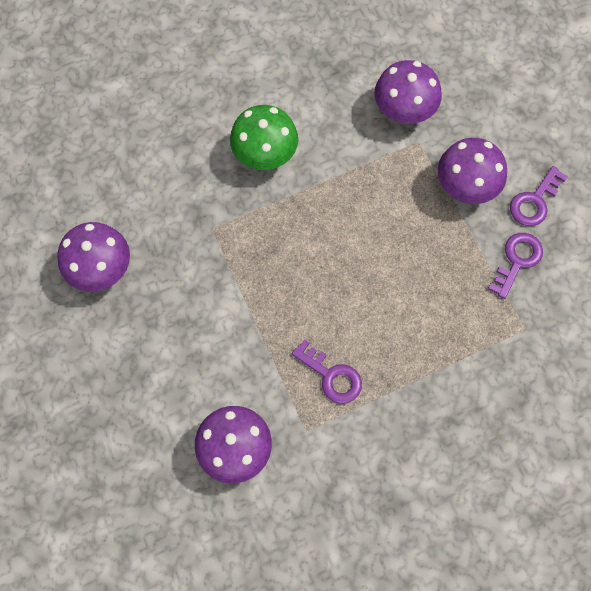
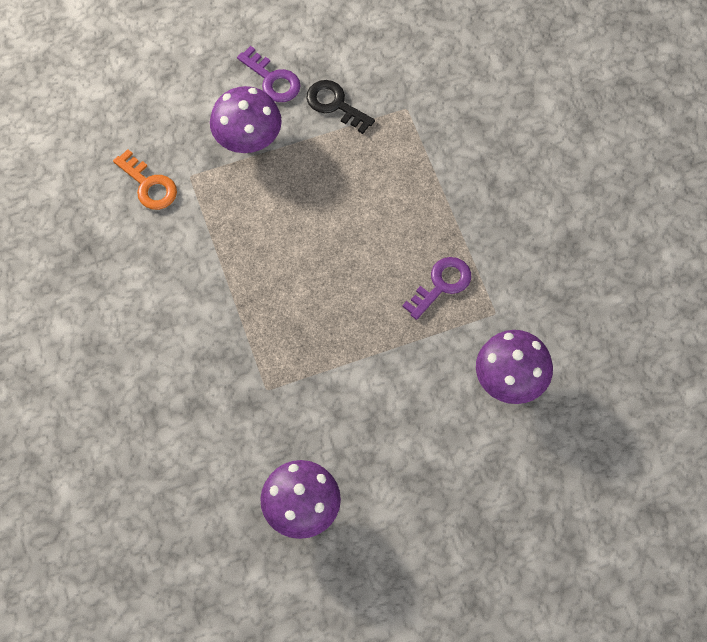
camera: 85 degrees left, 5 degrees down
(265, 154) = (182, 329): green mushroom -> none
(404, 110) = (149, 185): purple mushroom -> orange key
(517, 260) = (335, 104): purple key -> black key

